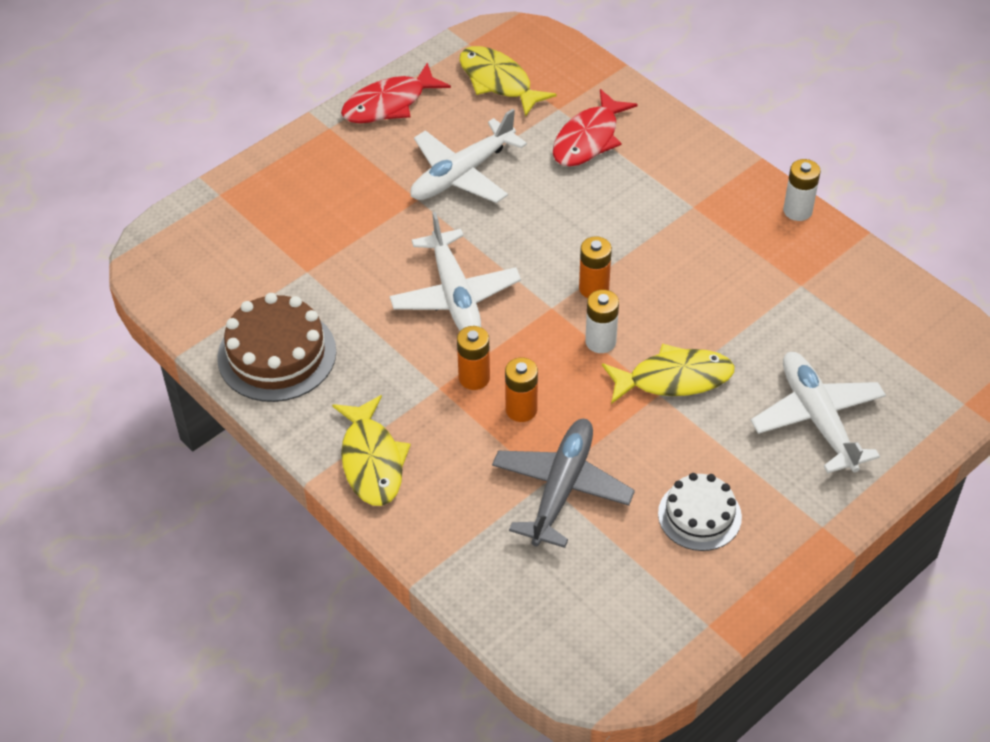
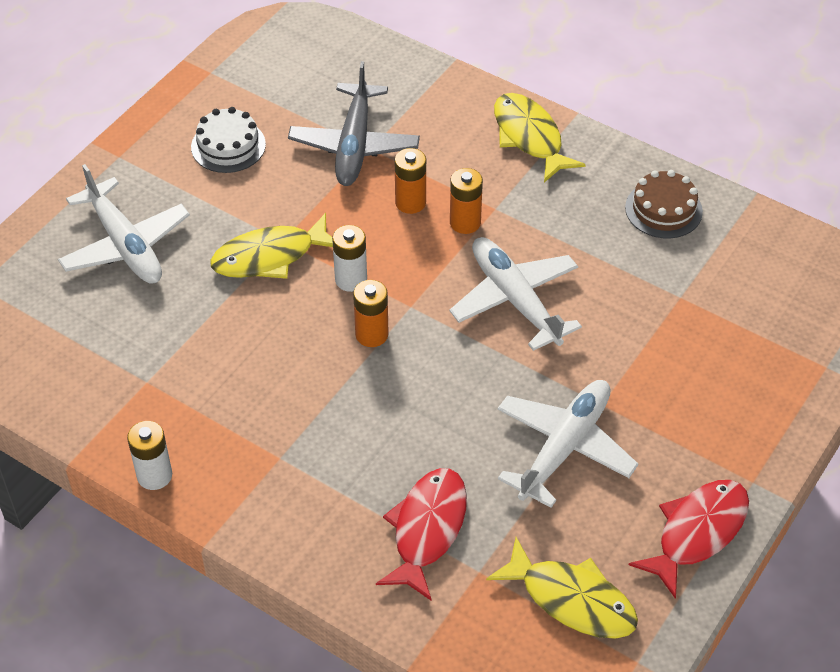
camera: 165 degrees right, 0 degrees up
(277, 354) = (663, 209): brown cake -> brown cake, size x0.65

